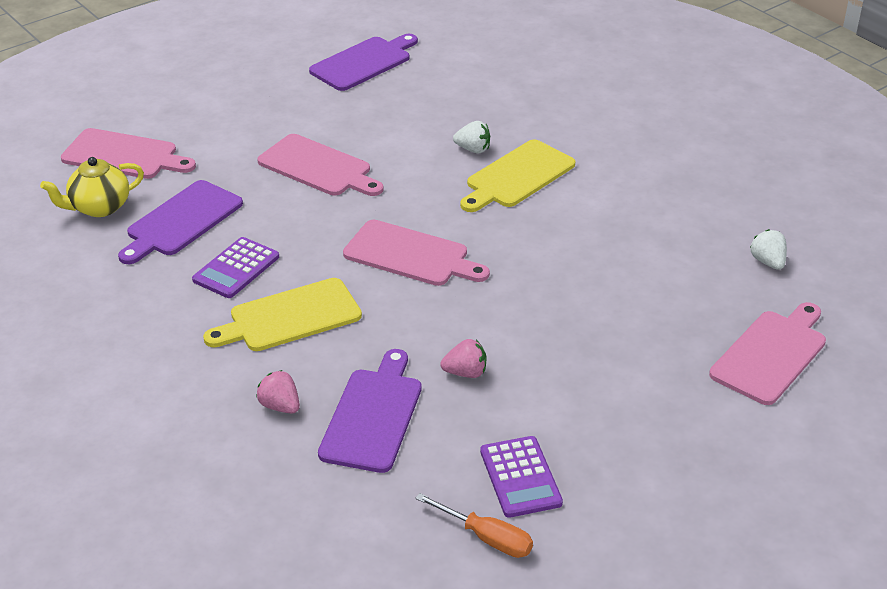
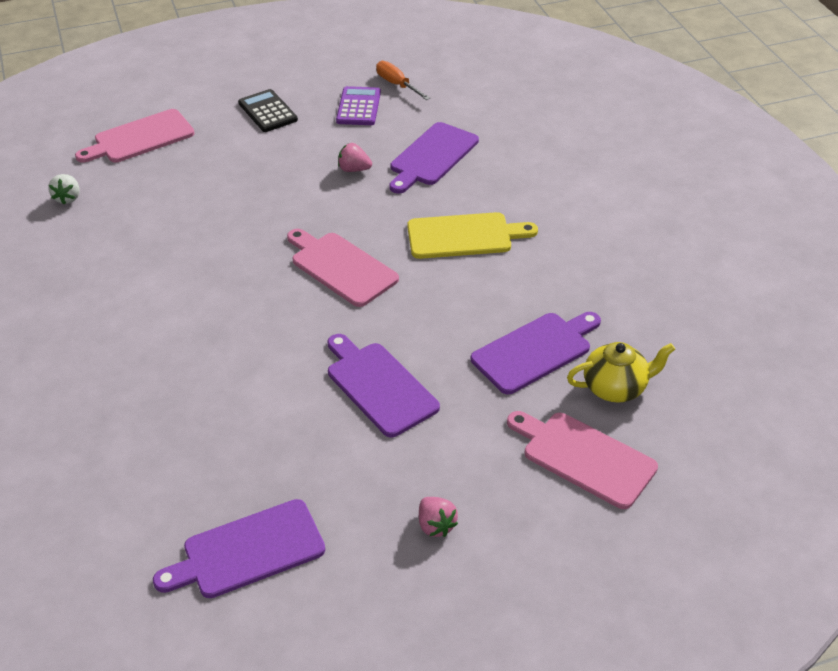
camera: 160 degrees left, 5 degrees up
(236, 268) = (496, 288): purple calculator -> none
(280, 406) = (493, 175): pink strawberry -> pink strawberry (436, 525)
(318, 167) = (379, 386): pink cutting board -> purple cutting board
(473, 149) = (211, 370): white strawberry -> none
(517, 176) = (193, 326): yellow cutting board -> none
(643, 436) = (268, 111): none -> black calculator

